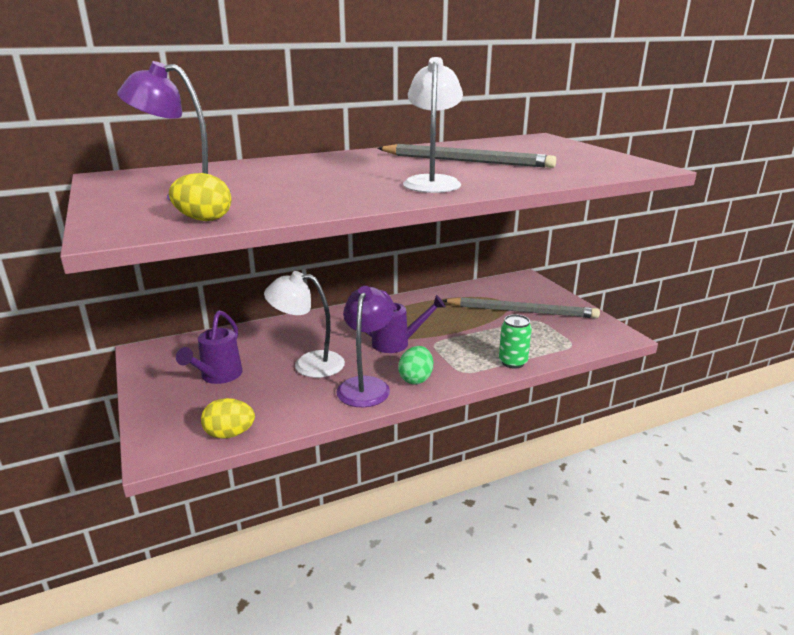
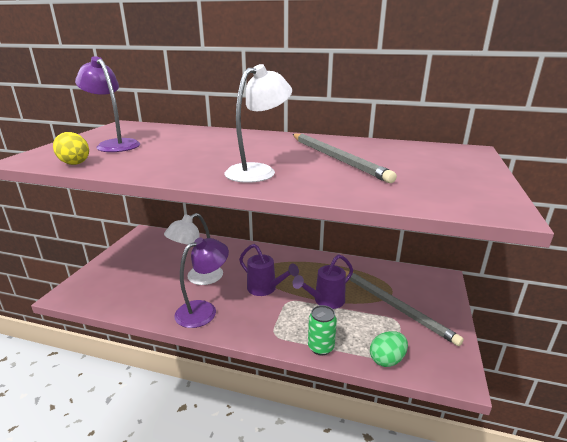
camera: 40 degrees right, 0 degrees up
(218, 376) = (148, 263): purple watering can -> purple watering can (325, 301)
(230, 434) = (102, 302): yellow egg -> none
(308, 364) = (198, 278): white lamp -> white lamp turned 90 degrees counterclockwise
(416, 379) = (237, 322): green egg -> green egg (387, 360)

